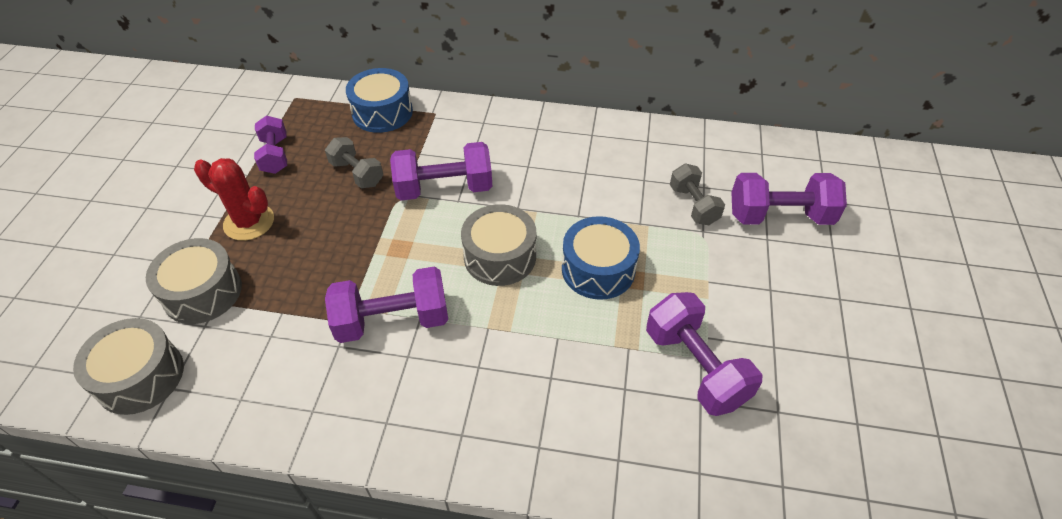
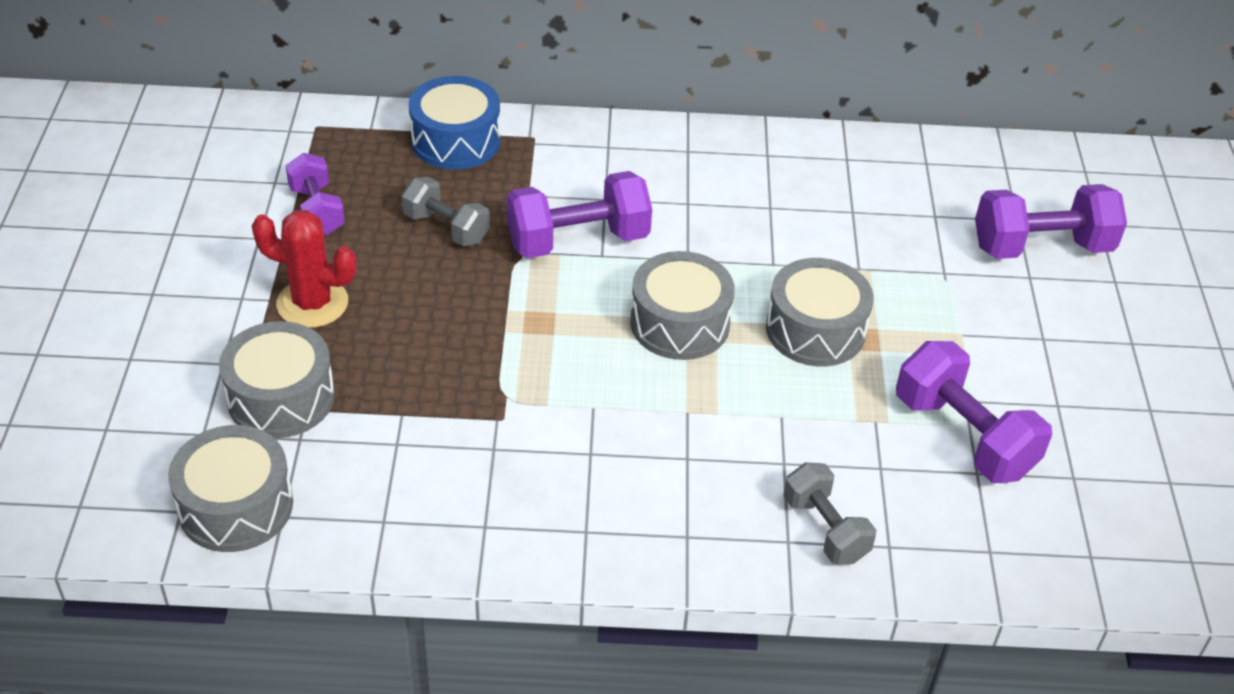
camera: 10 degrees left, 5 degrees down
(393, 320) = (557, 412): purple dumbbell -> none
(598, 269) = (815, 330): blue drum -> grey drum
(693, 205) = (925, 240): grey dumbbell -> grey dumbbell (825, 529)

